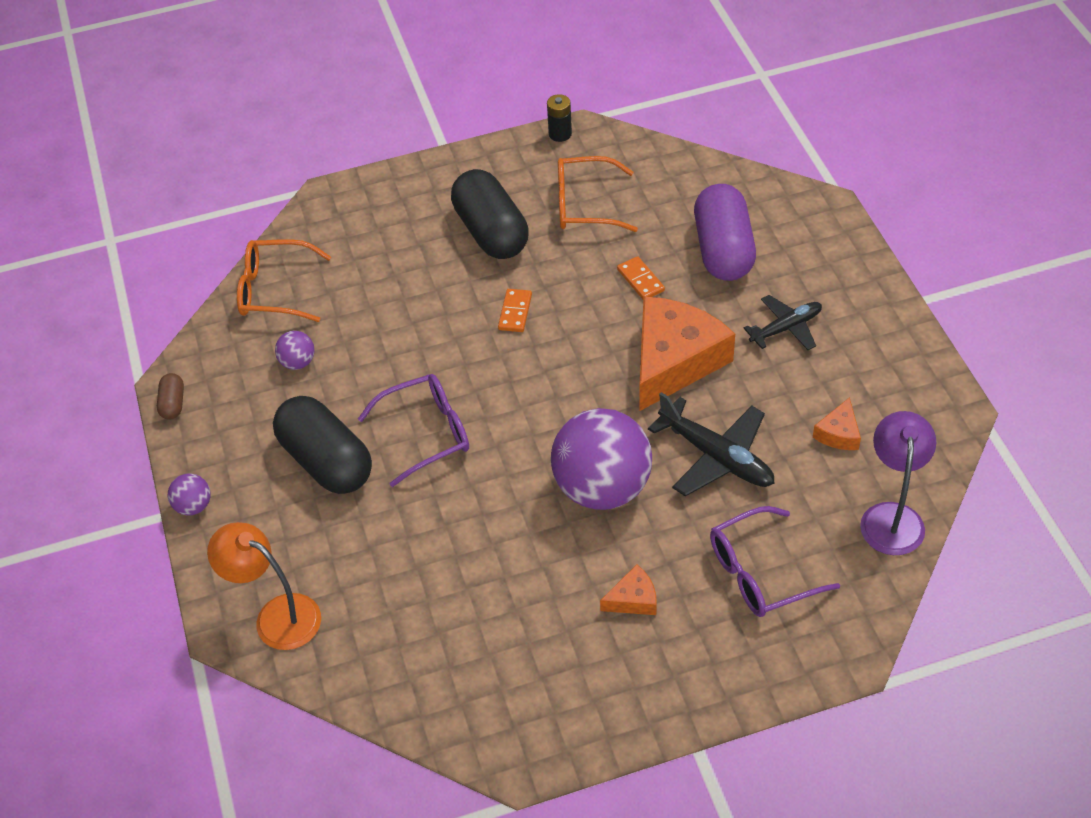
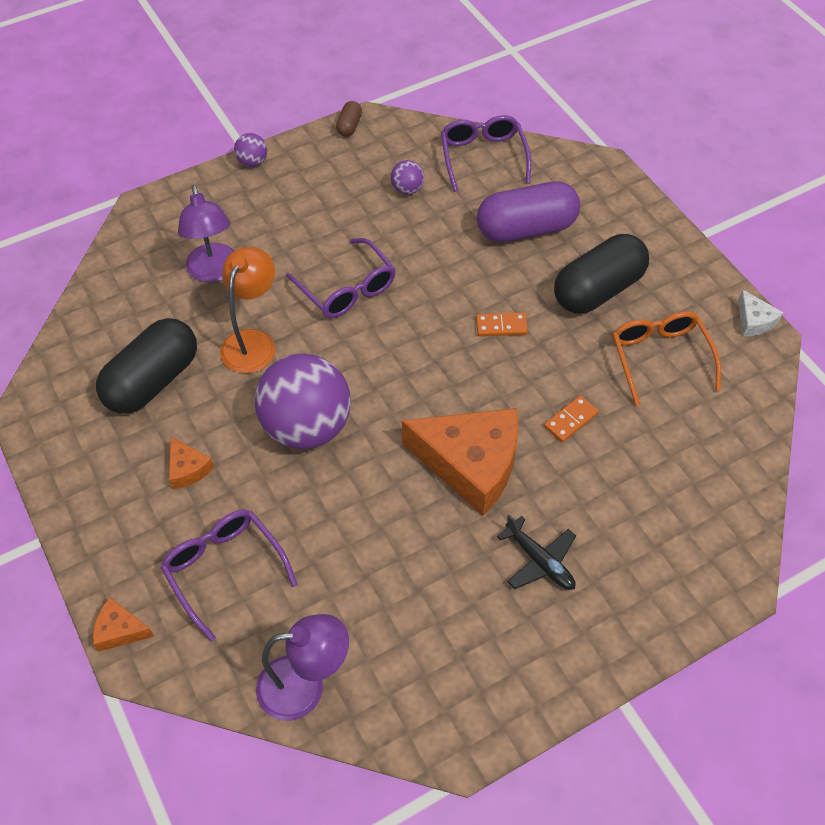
camera: 75 degrees right, 5 degrees up
(173, 403) = (349, 126): brown capsule -> brown capsule turned 60 degrees counterclockwise
(275, 290) = (483, 157): orange glasses -> purple glasses
(277, 615) = (156, 233): orange lamp -> orange lamp (253, 342)
(326, 461) = (307, 230): black capsule -> black capsule (153, 381)
(360, 558) = (214, 272): none -> purple lamp
(560, 134) = (754, 321): black battery -> white cheese
(716, 457) = (357, 515): black plane -> none
(723, 250) = (635, 489): purple capsule -> purple capsule (526, 229)
(838, 433) = (406, 625): orange cheese -> orange cheese (120, 630)

